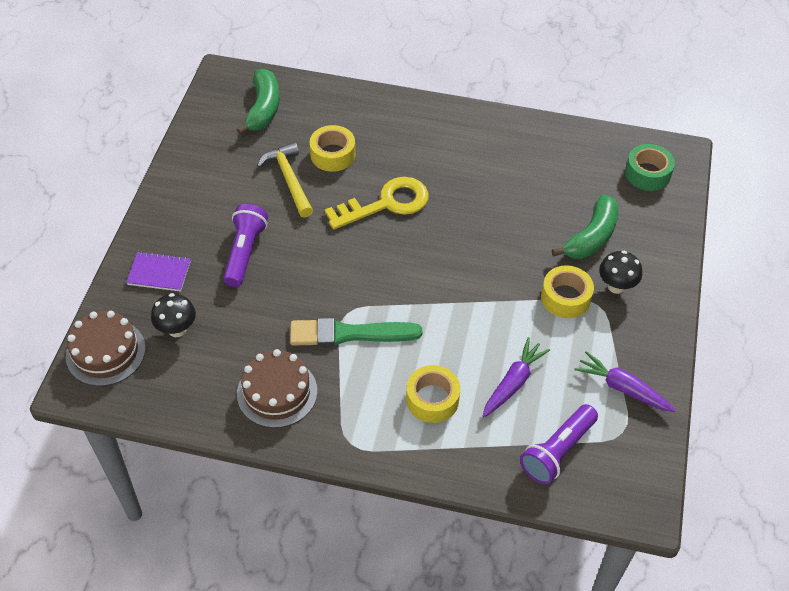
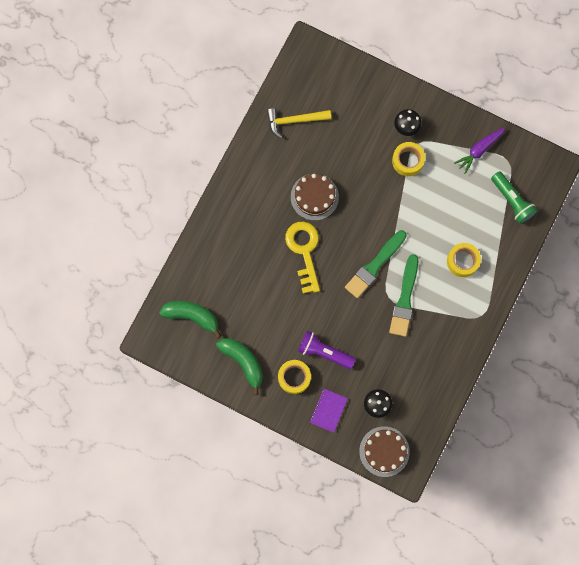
camera: 75 degrees left, 25 degrees up
(277, 392) = (437, 351): brown cake -> brown cake (314, 197)
(289, 179) = (266, 311): yellow hammer -> yellow hammer (294, 120)
(333, 154) = (250, 277): yellow tape -> yellow tape (294, 377)
(390, 287) = (375, 265): none -> green brush
(513, 383) = (462, 211): purple carrot -> none
(557, 451) = (512, 201): purple flashlight -> green flashlight
(591, 237) = (364, 129): green banana -> green banana (243, 362)
(647, 173) = (319, 74): green tape -> none

